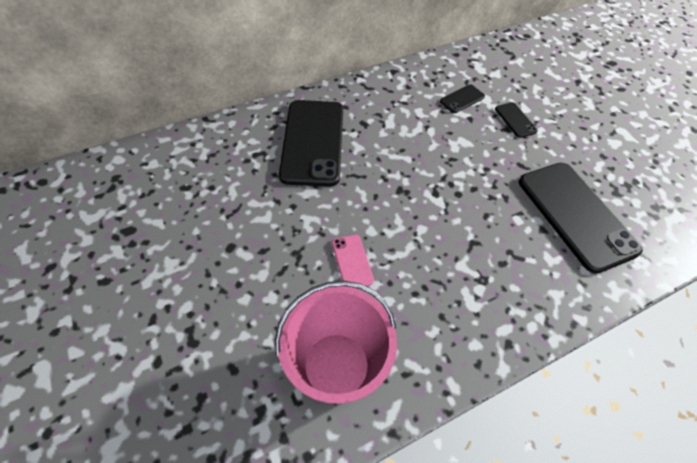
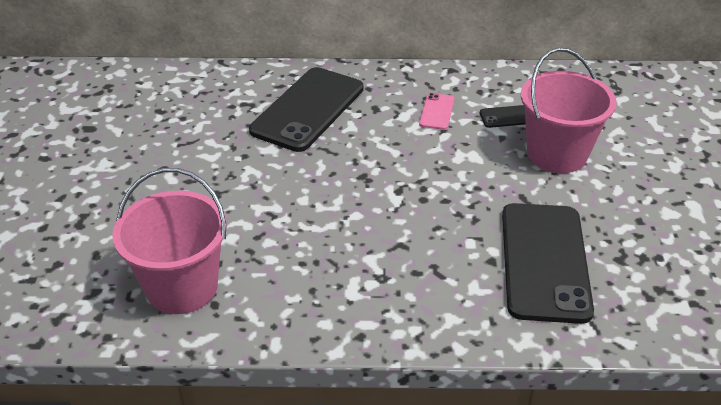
camera: 30 degrees right, 15 degrees down
(352, 261) = (263, 217): pink phone -> pink phone (437, 112)
(515, 120) = (557, 154): black phone -> pink bucket

